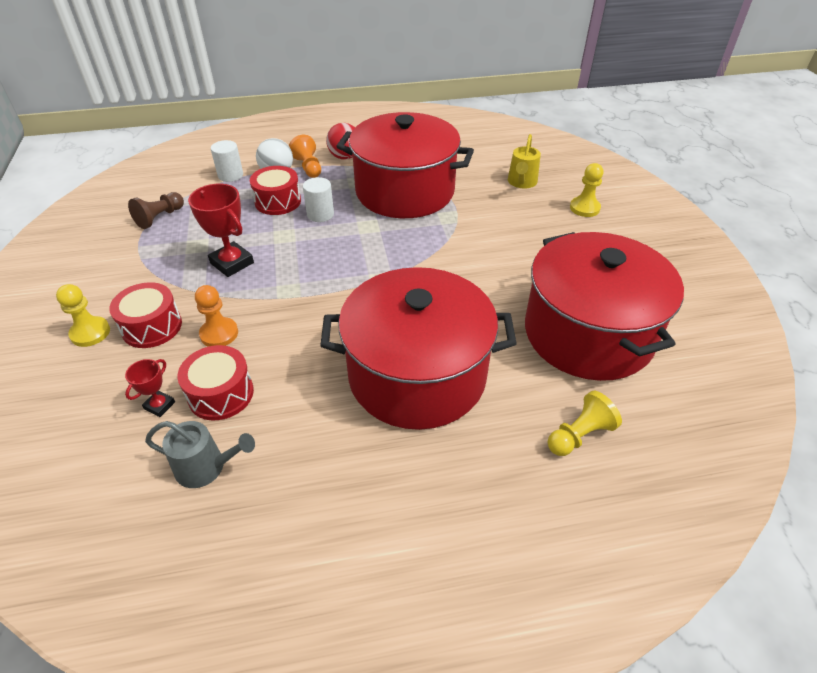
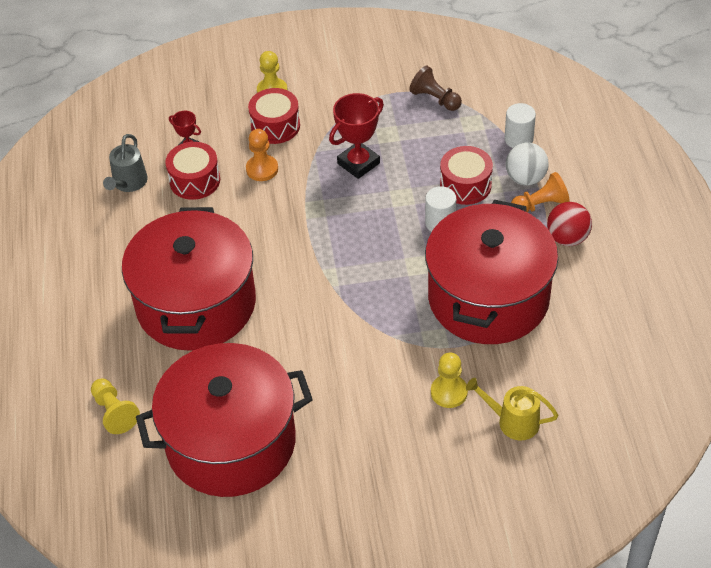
camera: 95 degrees right, 5 degrees up
(584, 208) = (453, 483): yellow pawn -> yellow pawn (449, 392)

